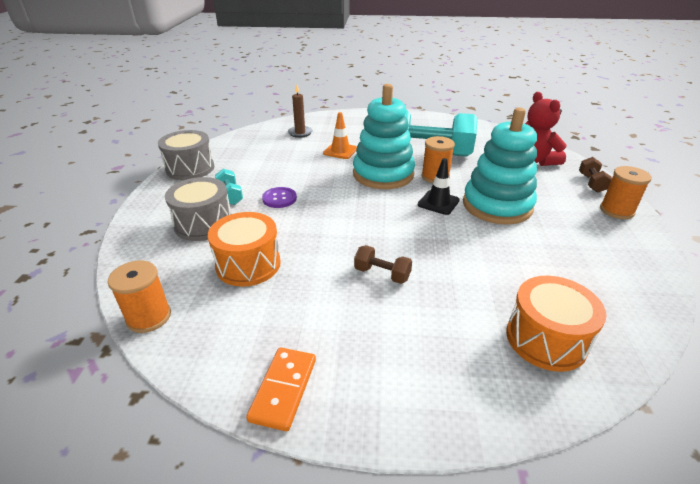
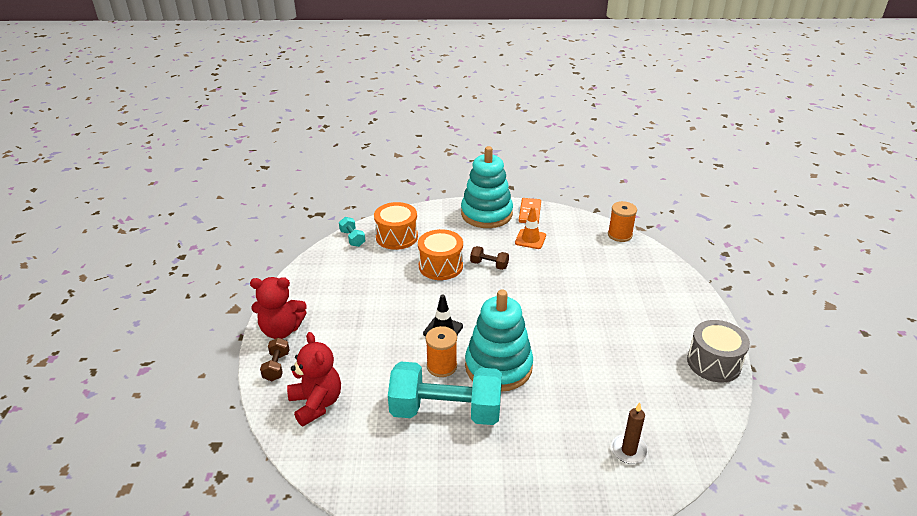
camera: 175 degrees right, 0 degrees up
(203, 224) = (640, 296): grey drum -> none
(230, 195) = (641, 327): turquoise dumbbell -> turquoise dumbbell (352, 238)
(248, 264) = (582, 266): orange drum -> orange drum (440, 266)
(279, 198) = (592, 326): purple button -> none
(340, 151) = (557, 408): orange traffic cone -> orange traffic cone (530, 239)
(497, 205) = (389, 330): turquoise stacking toy -> turquoise stacking toy (486, 214)
(616, 211) = (281, 330): orange spool -> red teddy bear

